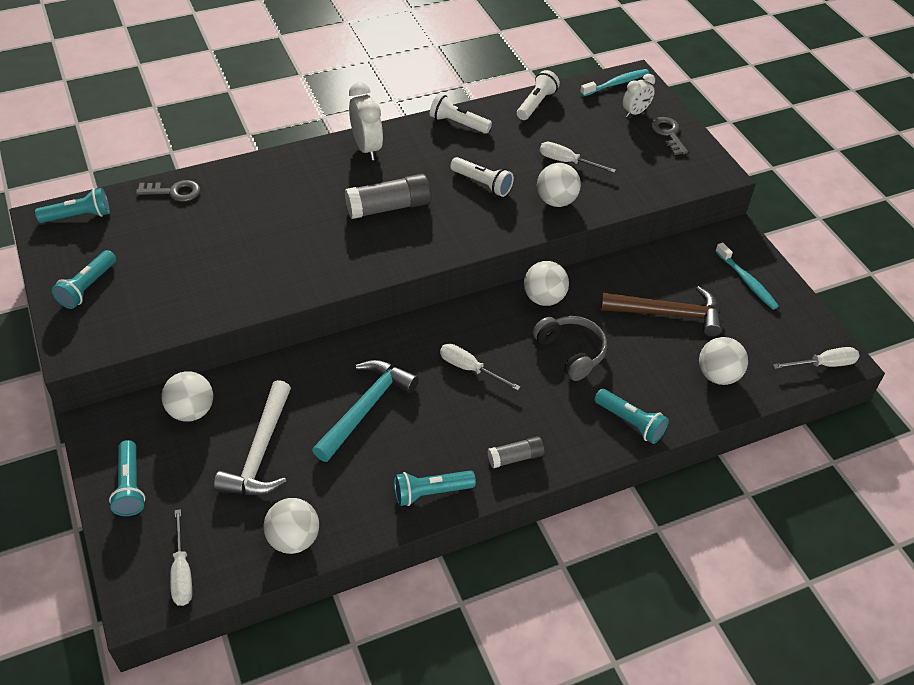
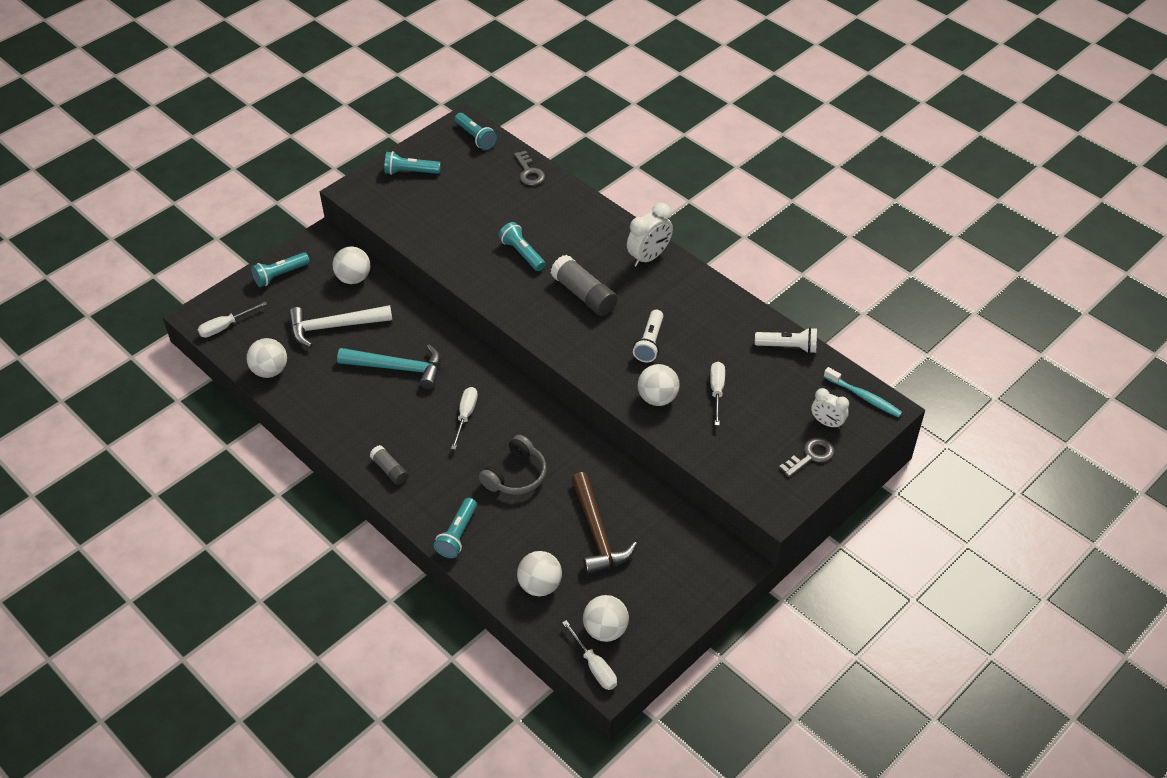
camera: 70 degrees right, 0 degrees up
(431, 492) = (337, 430): turquoise flashlight -> turquoise flashlight (522, 253)
(458, 123) = (721, 303): white flashlight -> none
(544, 298) = (569, 441): white ball -> white ball (605, 630)
(746, 281) = (674, 585): turquoise toothbrush -> none

